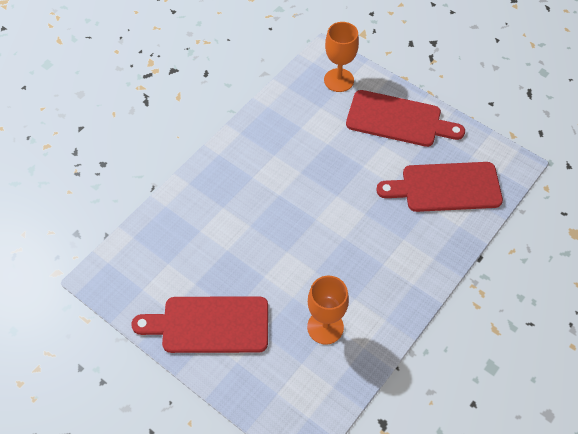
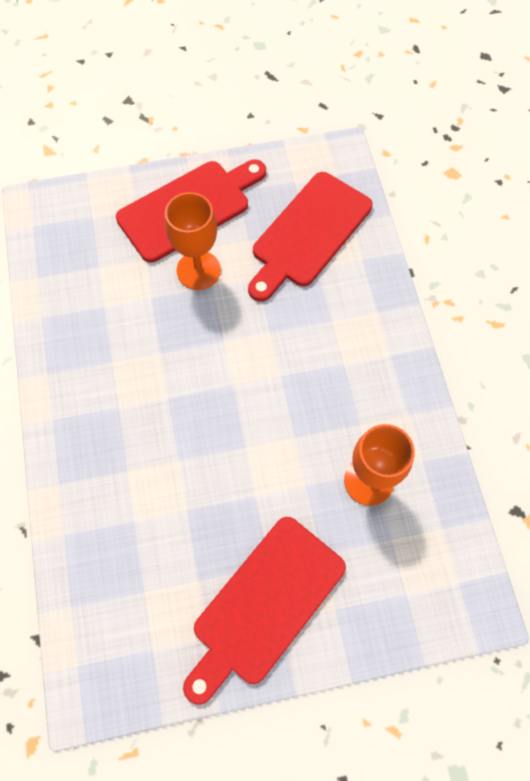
camera: 50 degrees left, 10 degrees up
(339, 80) = (82, 221): orange goblet -> orange goblet (198, 270)

